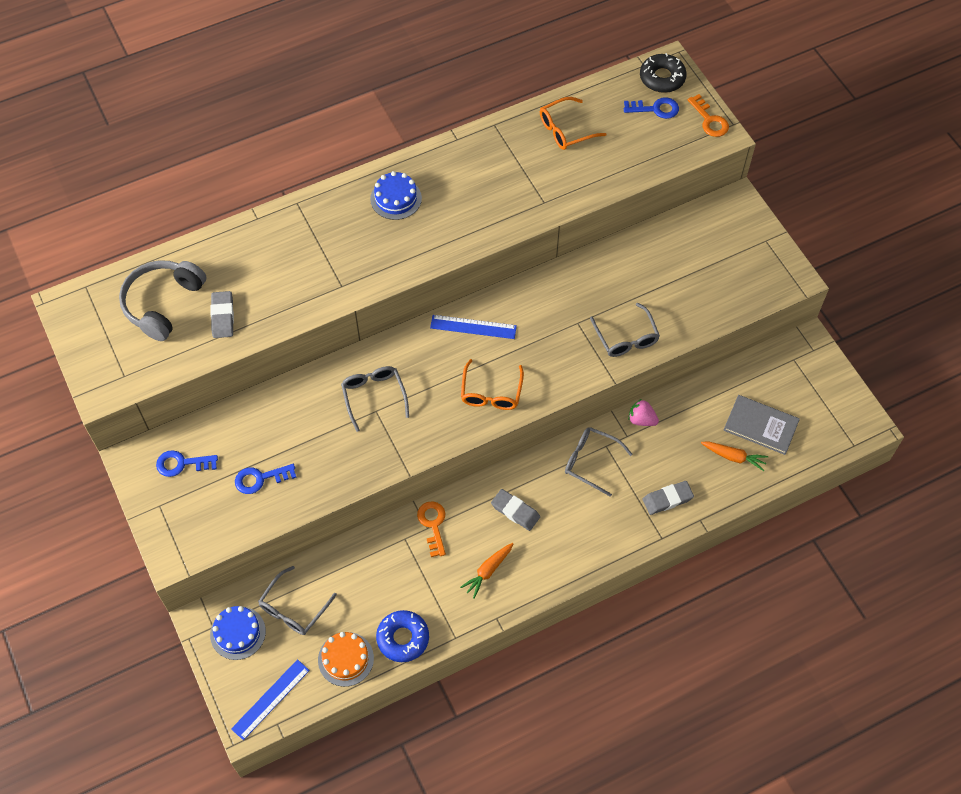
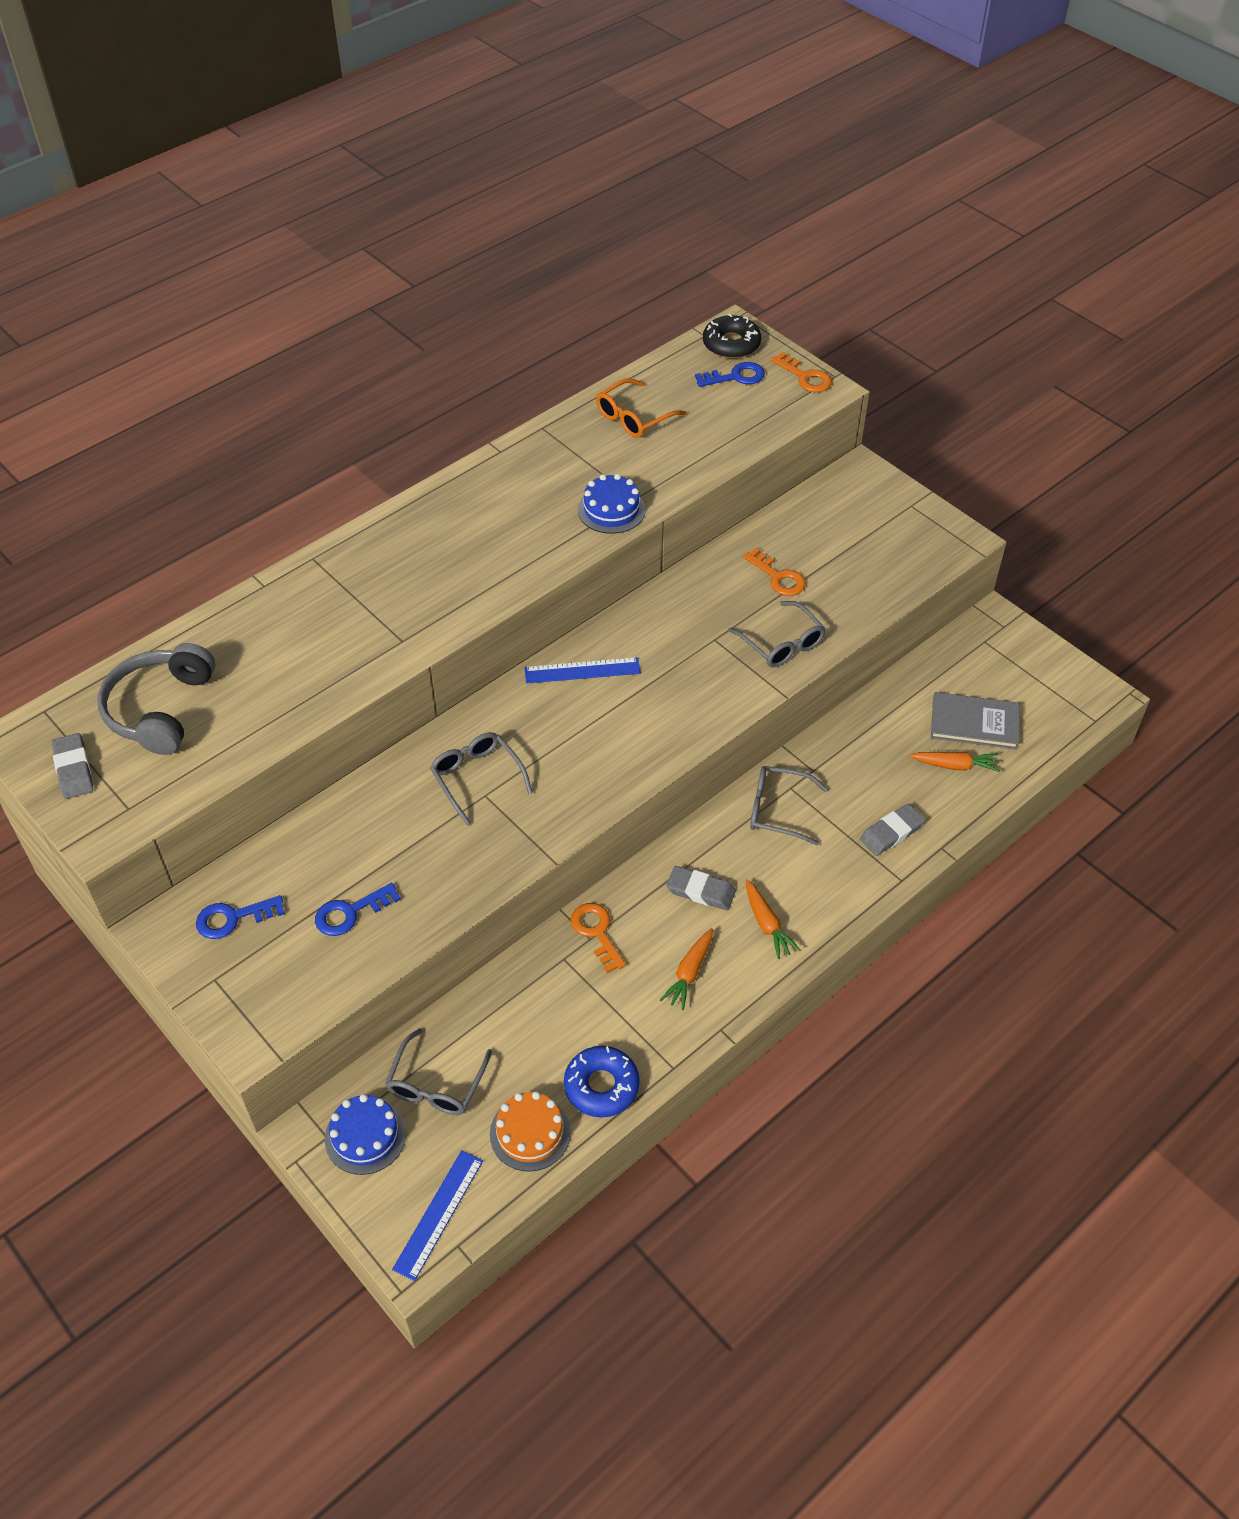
camera: 15 degrees left, 10 degrees down
(223, 316) = (249, 708): grey eraser -> grey eraser (74, 769)
(396, 198) = (442, 529): blue cake -> blue cake (611, 510)
(491, 393) = (631, 741): orange glasses -> none
(554, 548) = (767, 924): none -> orange carrot
(641, 419) = (824, 747): pink strawberry -> none
(642, 281) = (778, 577): none -> orange key

